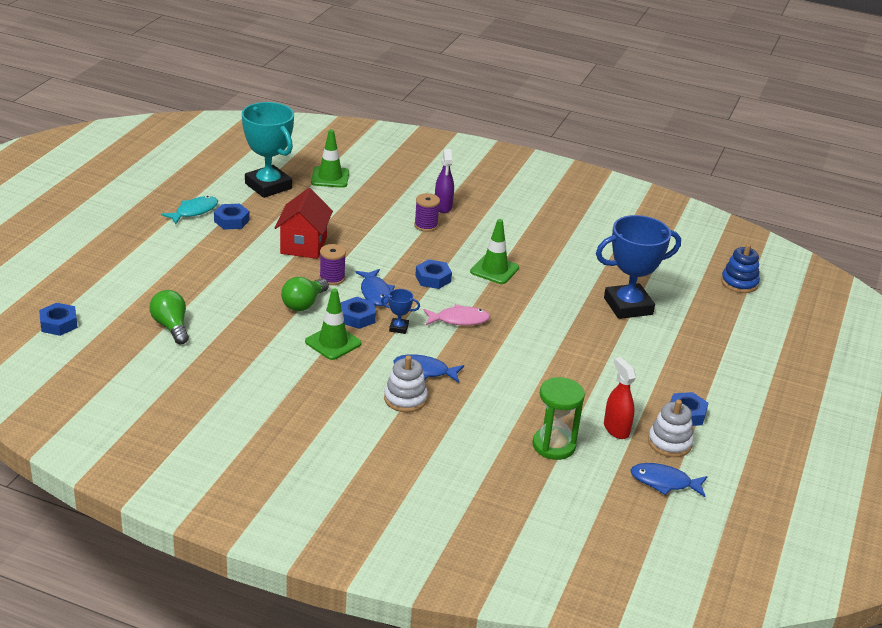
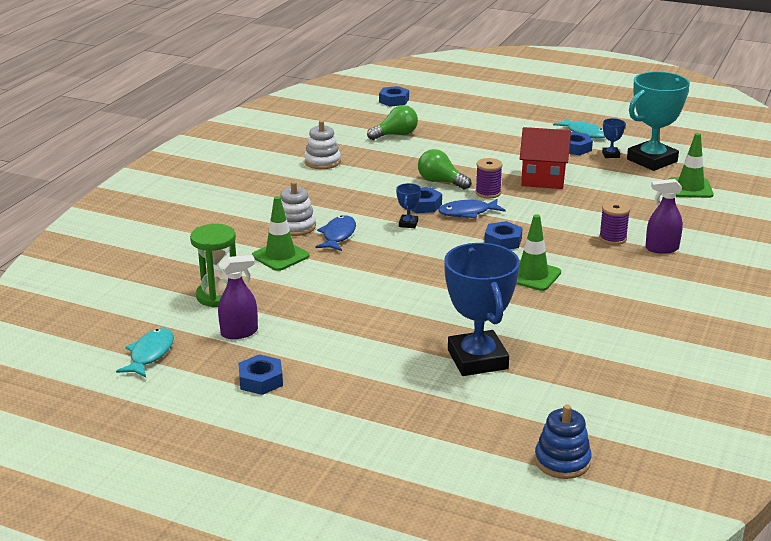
camera: 95 degrees right, 5 degrees down
(251, 204) = (610, 155): none -> blue trophy
(333, 343) = (380, 195): green traffic cone -> green traffic cone (280, 256)
(459, 320) = (428, 253): pink fish -> none
(616, 429) = (239, 332): red spray bottle -> purple spray bottle
(664, 482) = (150, 354): blue fish -> turquoise fish
(669, 443) = (212, 364): white stacking toy -> white stacking toy (322, 162)

